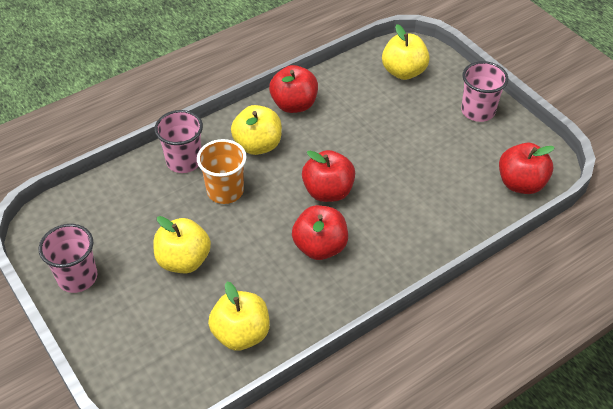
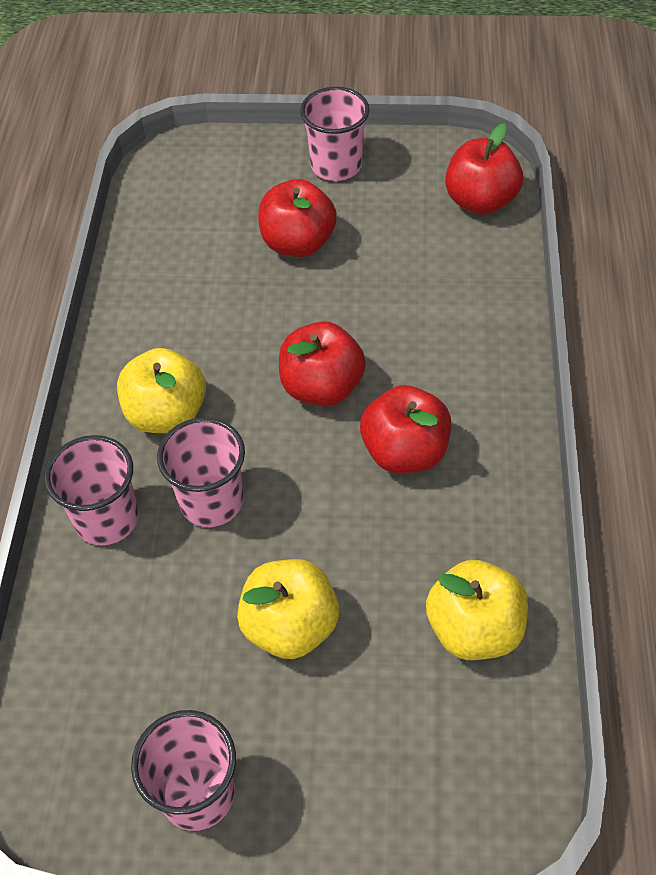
camera: 50 degrees left, 5 degrees up
(225, 191) = (211, 501): orange cup -> pink cup
(294, 105) = (136, 331): red apple -> red apple (298, 243)
(403, 72) = (201, 189): yellow apple -> none

